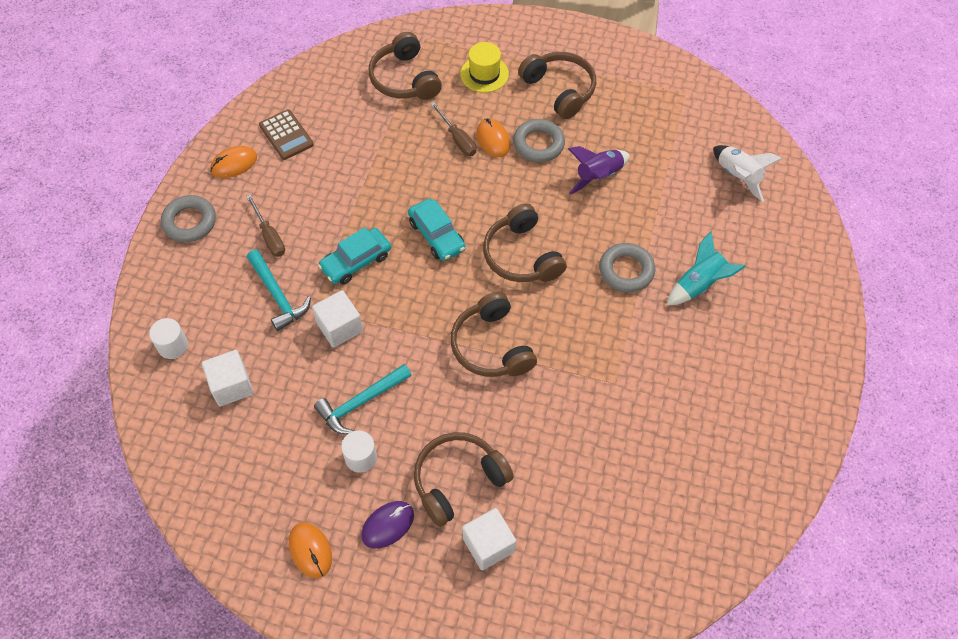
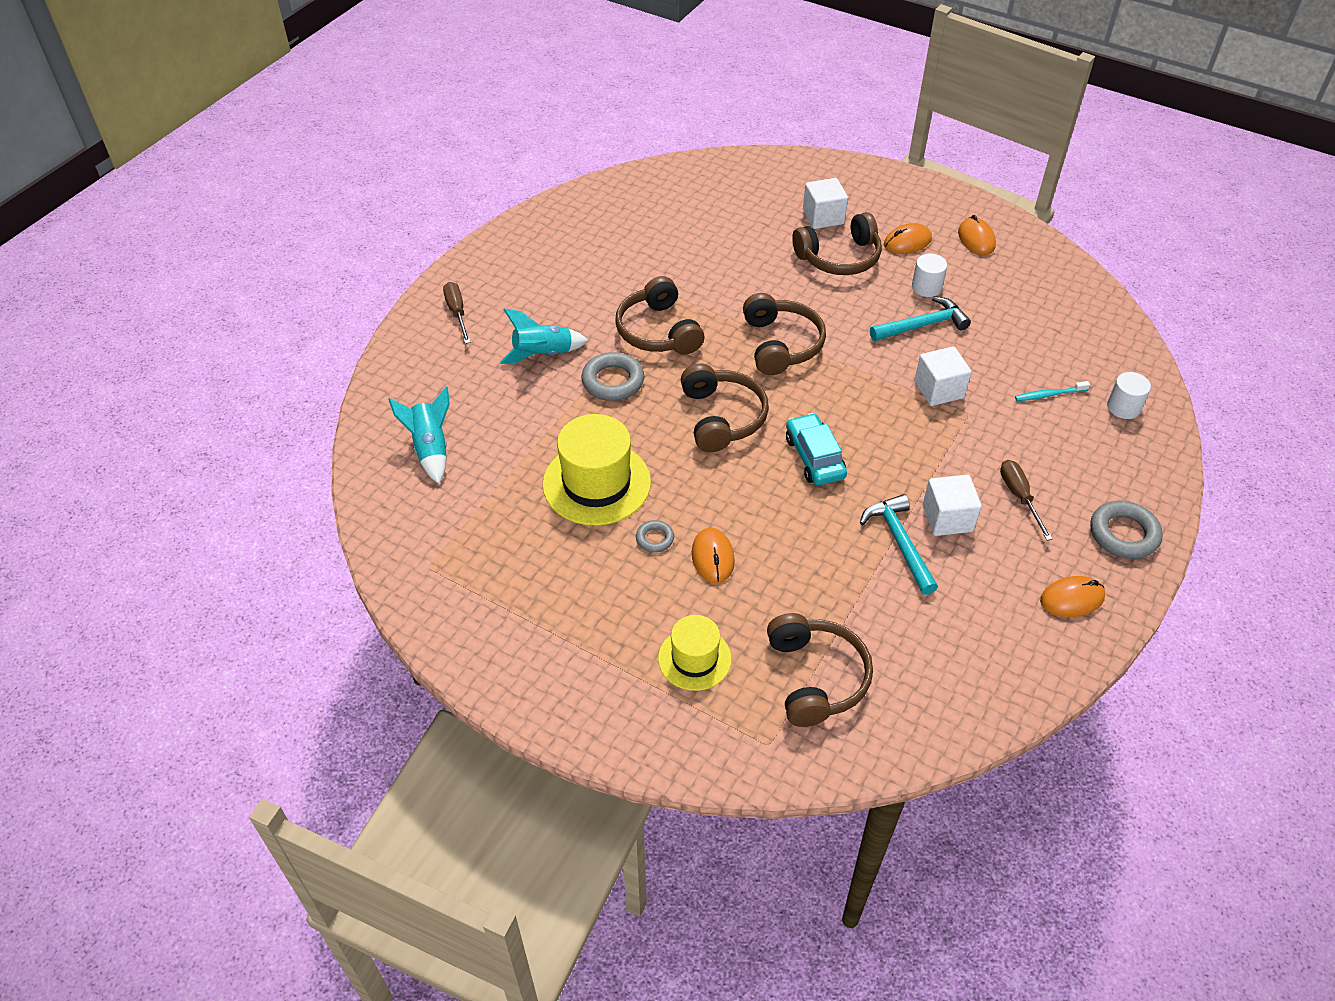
camera: 165 degrees left, 10 degrees down
(231, 386) = (1055, 361): white cube -> white cube (947, 518)
(239, 344) = (1049, 395): none -> turquoise toothbrush
(277, 295) = (1008, 432): turquoise hammer -> turquoise hammer (899, 543)
(286, 135) = (999, 625): brown calculator -> none
(356, 261) = (915, 449): turquoise car -> none
(388, 525) = (907, 242): purple mouse -> orange mouse
(457, 139) = (760, 568): brown screwdriver -> brown screwdriver (457, 312)
(538, 144) = (655, 539): grey ring -> grey ring, size x0.55
(560, 90) = (595, 609): brown headphones -> brown headphones (658, 331)
(598, 176) = (596, 483): purple rocket -> yellow hat
(738, 176) = (430, 448): white rocket -> turquoise rocket

